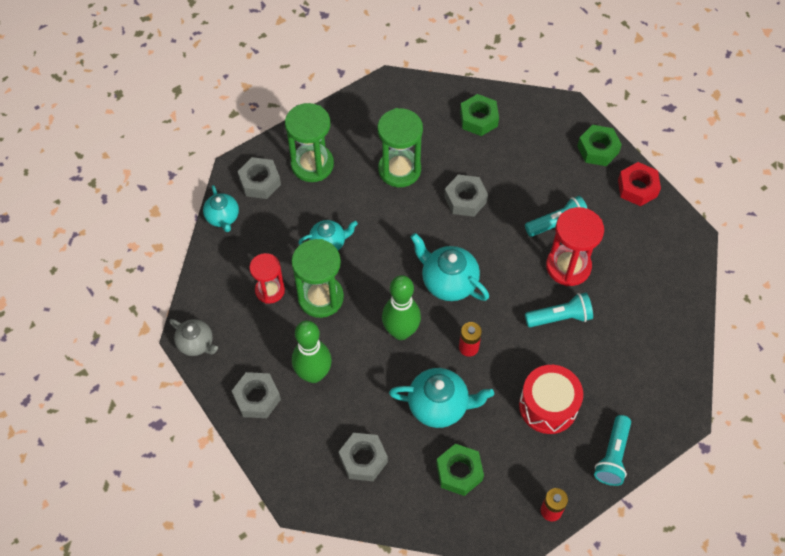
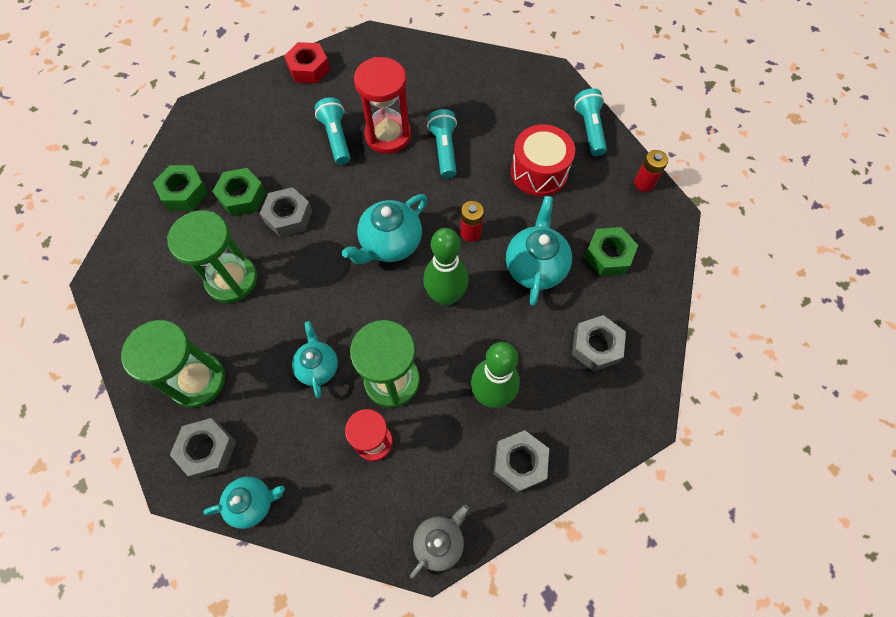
camera: 85 degrees left, 5 degrees up
(597, 149) = (255, 92): green nut -> green nut (242, 197)
(612, 456) = (589, 129): turquoise flashlight -> turquoise flashlight turned 120 degrees counterclockwise

